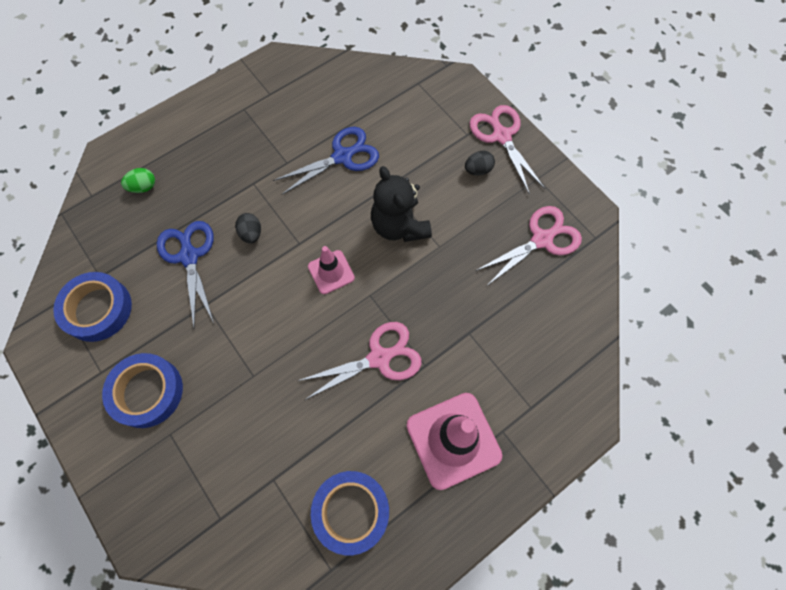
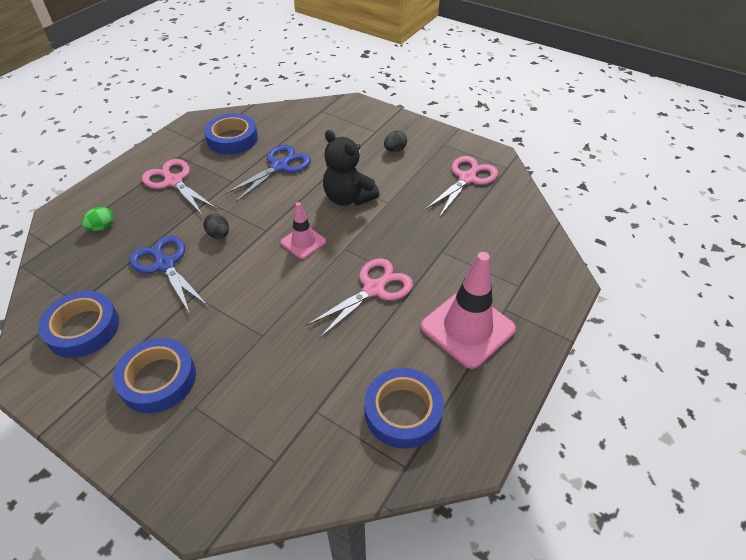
camera: 20 degrees left, 20 degrees down
(306, 99) = (232, 139): none -> blue tape
(501, 136) = (402, 126): pink scissors -> pink scissors (173, 181)

